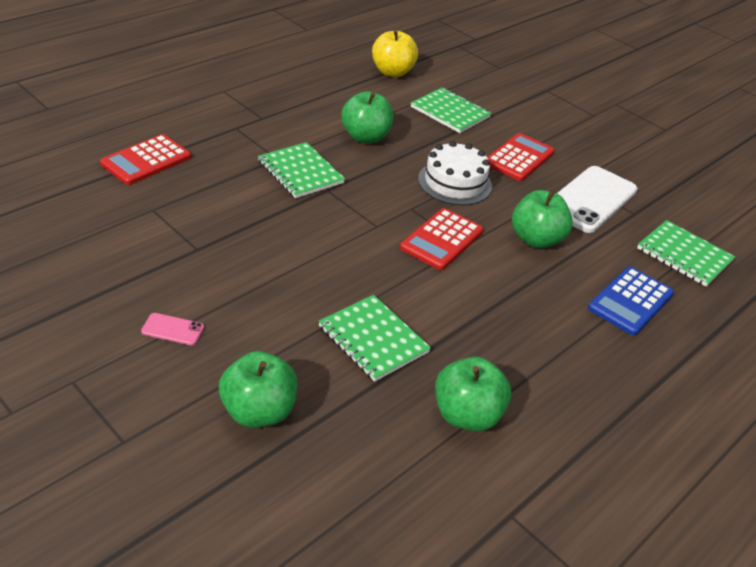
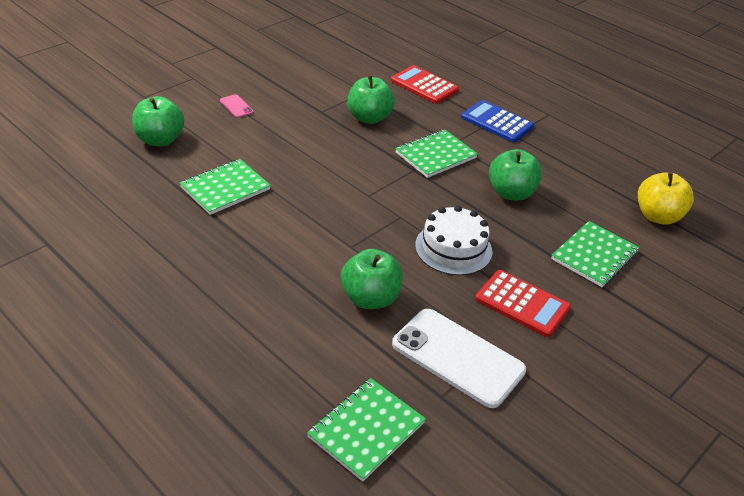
camera: 90 degrees right, 0 degrees up
(173, 329) = (236, 106): pink phone -> pink phone turned 45 degrees counterclockwise
(441, 240) = (356, 232): red calculator -> none
(466, 415) = (142, 230): green apple -> green apple (369, 118)
(630, 301) = (279, 359): blue calculator -> blue calculator (497, 122)

